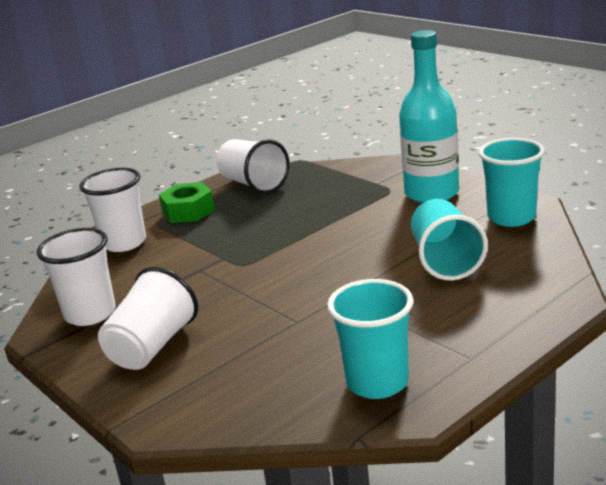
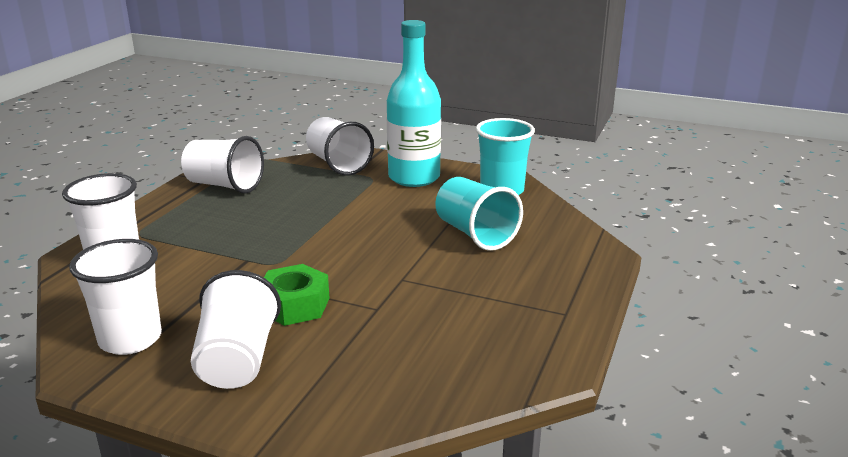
camera: 30 degrees left, 0 degrees up
(188, 211) = (169, 219): green nut -> green nut (294, 305)
(369, 172) = (338, 164): none -> white cup
(377, 382) = (502, 350): turquoise cup -> none

